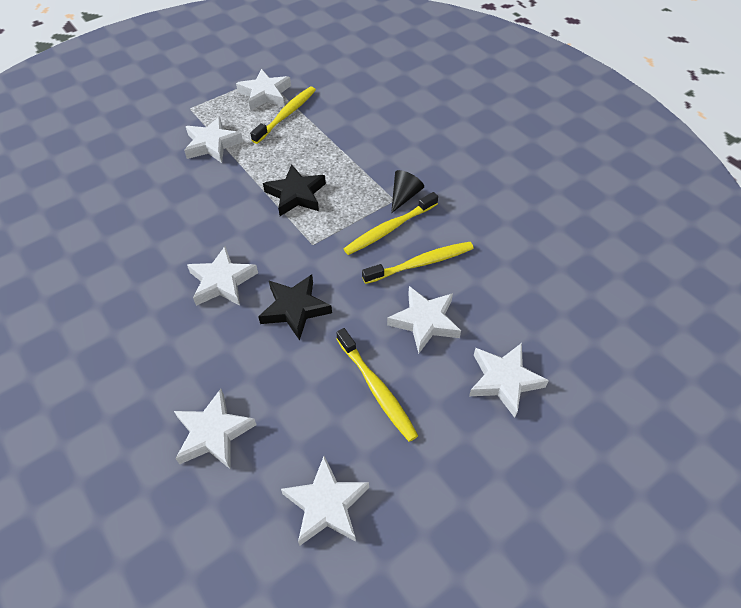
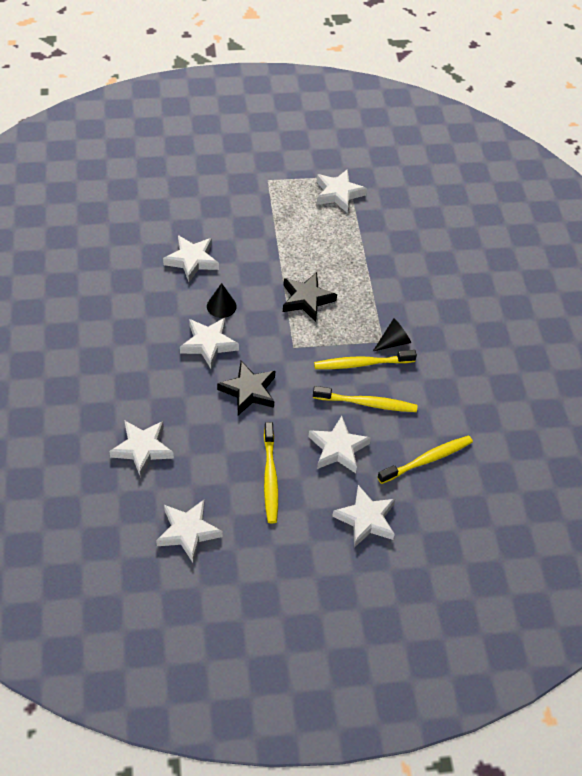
camera: 25 degrees right, 0 degrees up
(212, 144) = (267, 223): white star -> white star (192, 260)
(213, 238) = (221, 306): none -> black cone
(286, 115) = (344, 222): yellow toothbrush -> yellow toothbrush (427, 460)

